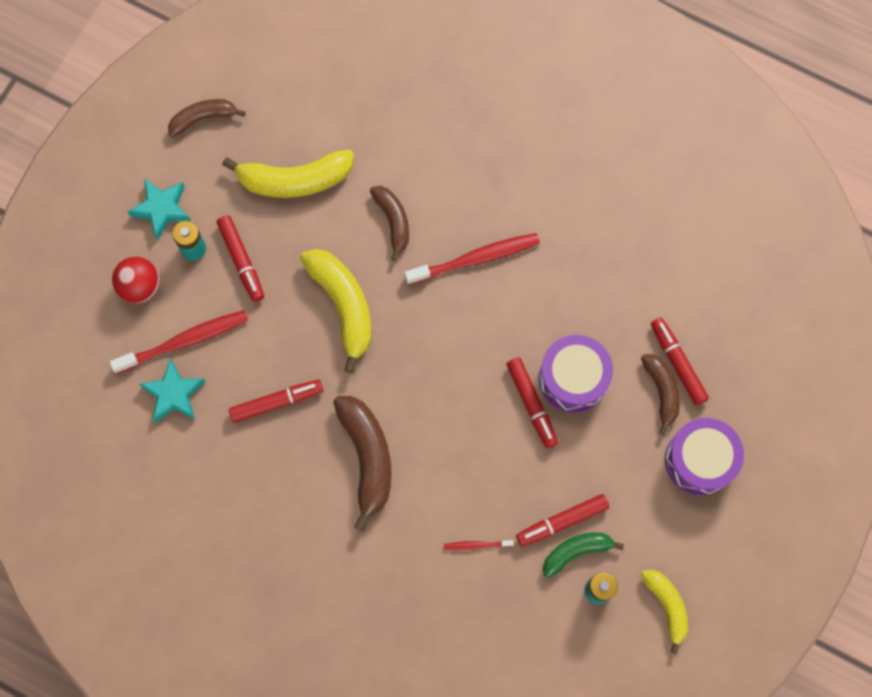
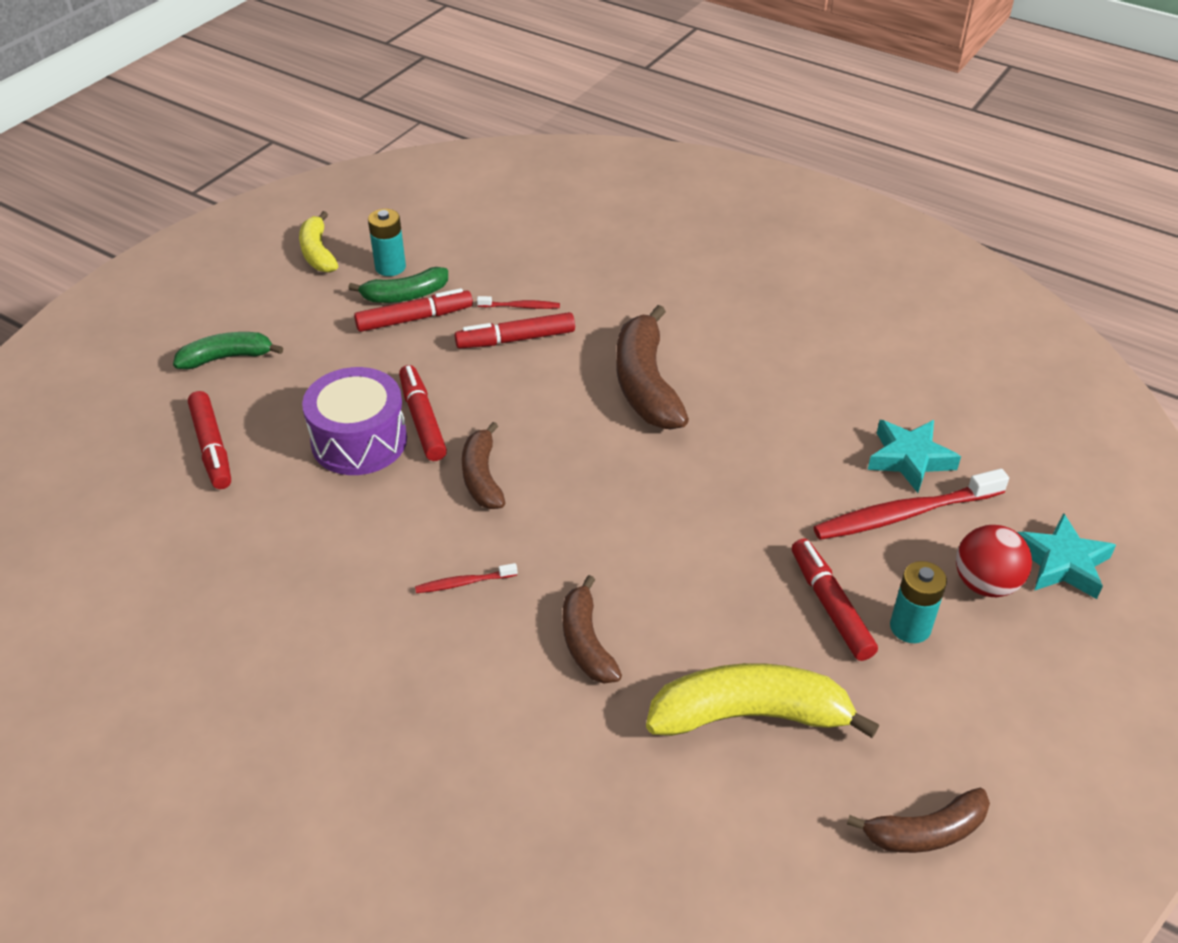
camera: 175 degrees left, 30 degrees down
(162, 209) = (973, 687): turquoise star -> turquoise star (1062, 563)
(277, 402) = (766, 442): red marker -> red marker (515, 339)
(343, 306) = (671, 539): yellow banana -> none
(475, 259) = (464, 583): red toothbrush -> red toothbrush, size x0.47
(661, 391) = (246, 421): brown banana -> brown banana (482, 477)
(699, 460) = (227, 357): purple drum -> green banana

